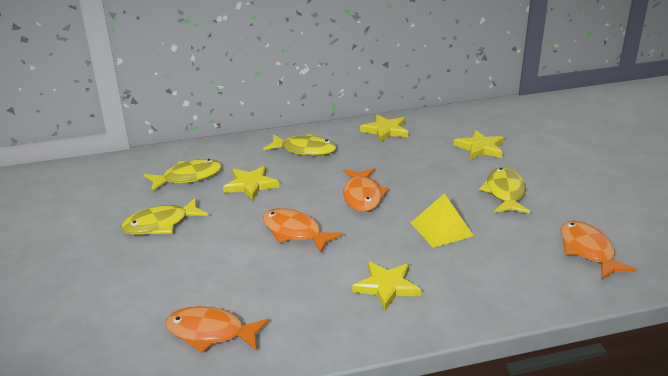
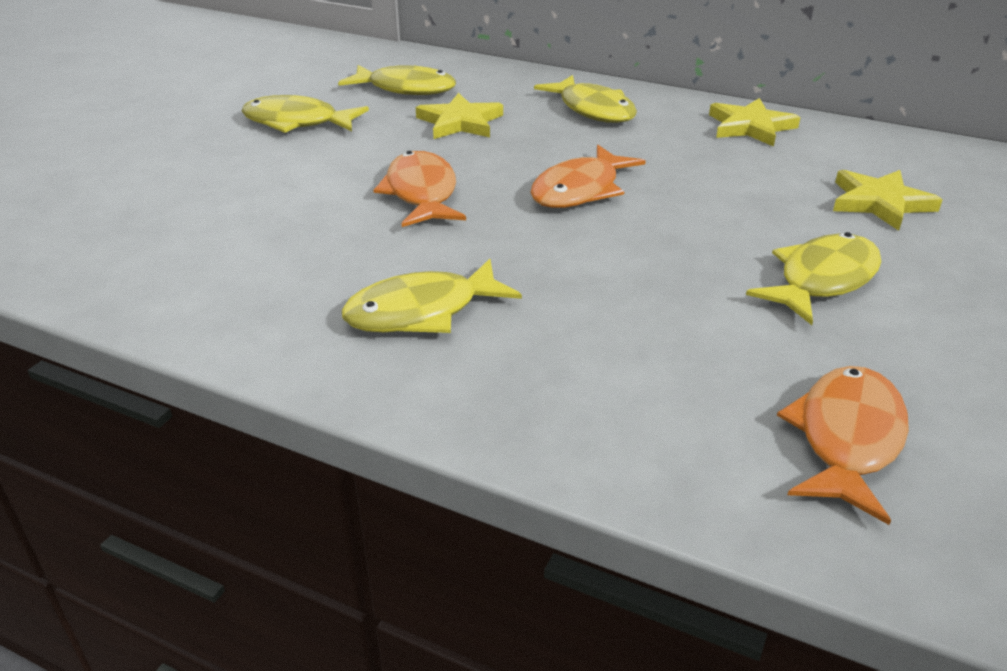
camera: 40 degrees right, 5 degrees up
(211, 333) = (148, 252): orange fish -> none
(387, 287) = (422, 311): yellow star -> yellow fish
(441, 229) = (626, 280): yellow pyramid -> none

